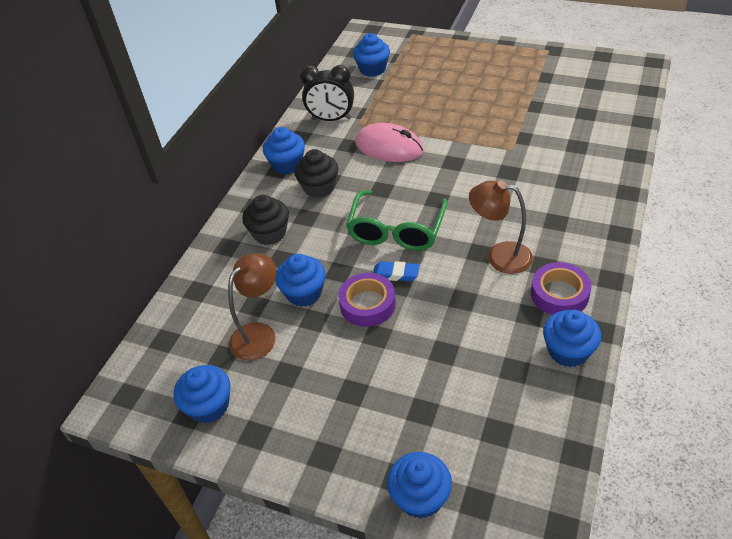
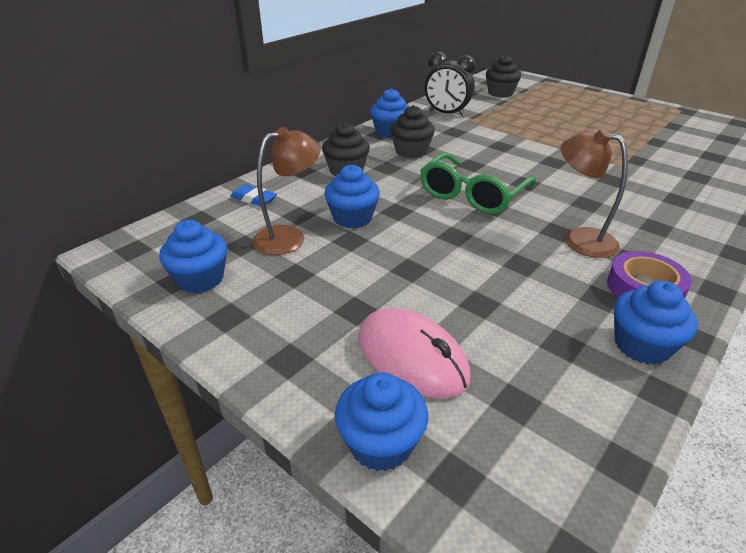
camera: 15 degrees right, 10 degrees down
(367, 304) = (413, 242): purple tape -> none
(372, 69) = (500, 93): blue cupcake -> black cupcake
(389, 147) = (492, 140): pink mouse -> pink mouse (411, 357)
(395, 273) = (455, 226): blue eraser -> blue eraser (254, 198)

